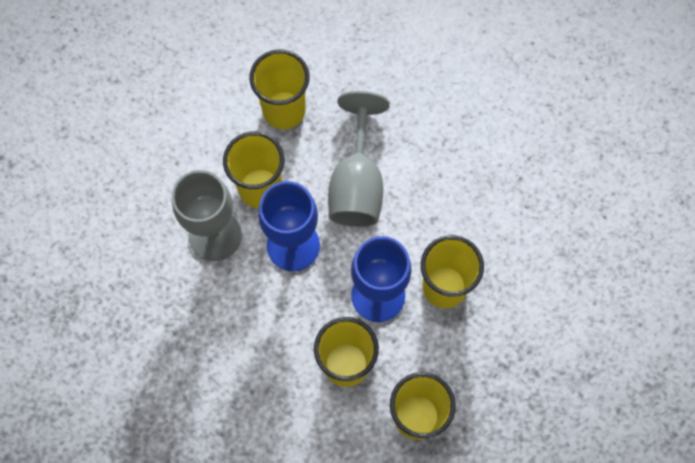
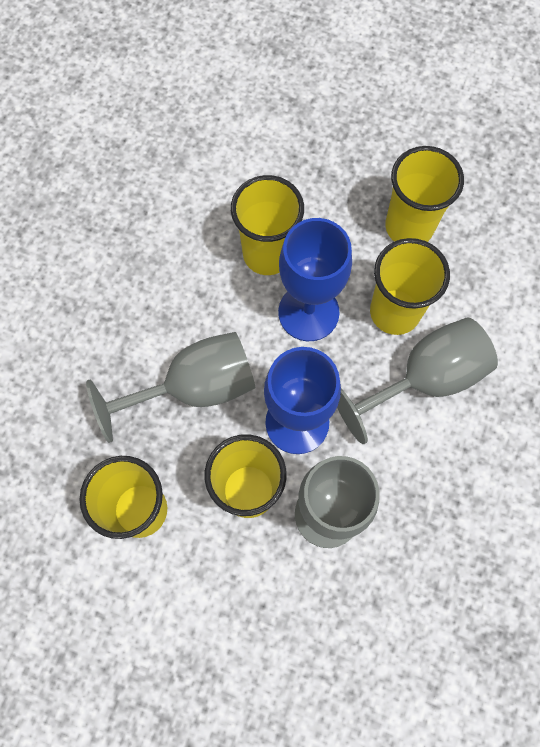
camera: 115 degrees left, 0 degrees up
(279, 359) = (425, 379): none -> grey goblet

